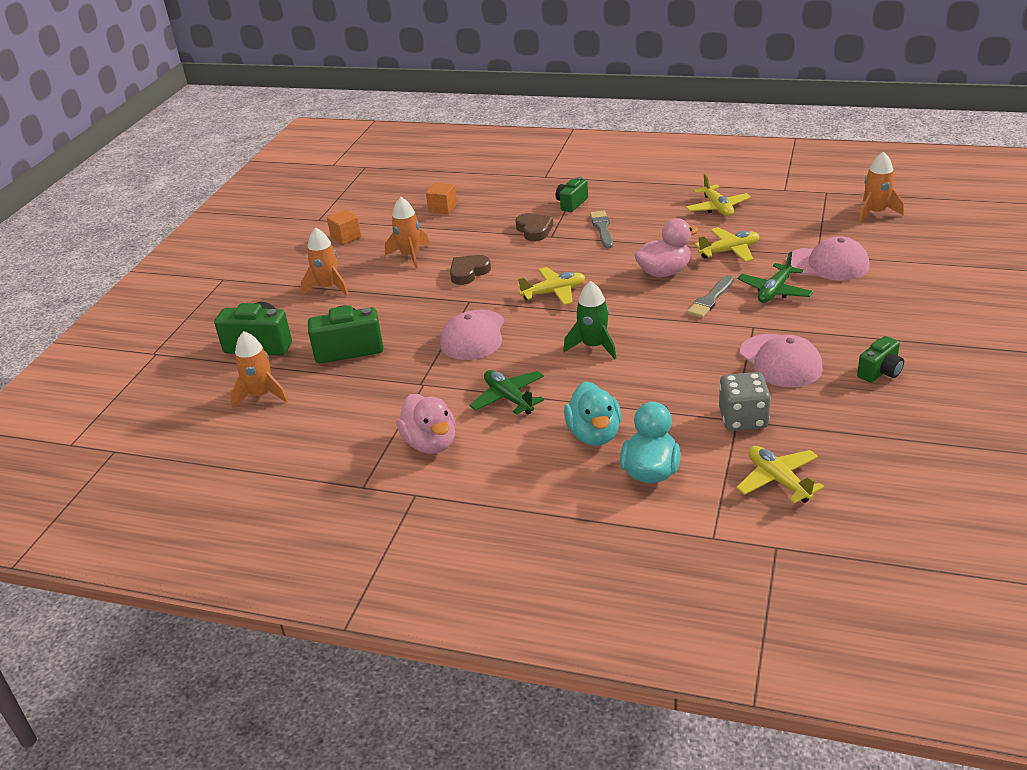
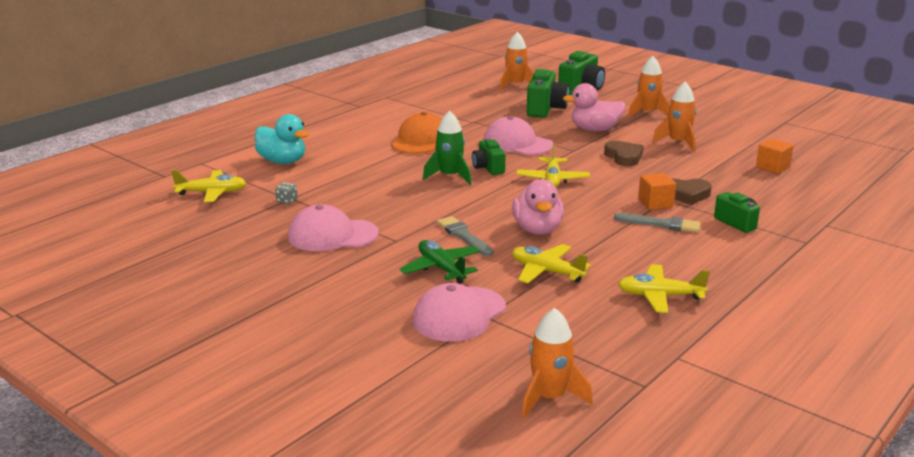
camera: 110 degrees right, 10 degrees down
(346, 237) = (738, 127): orange cube -> orange cube (655, 203)
(430, 443) = (402, 115): pink duck -> pink duck (595, 130)
(508, 398) = (420, 140): green plane -> orange cap
(594, 434) = (343, 155): turquoise duck -> none
(729, 251) = (546, 272): yellow plane -> yellow plane turned 120 degrees clockwise
(743, 419) = (287, 201): grey dice -> grey dice, size x0.45
(880, 372) = (257, 269): green camera -> green camera (488, 168)

